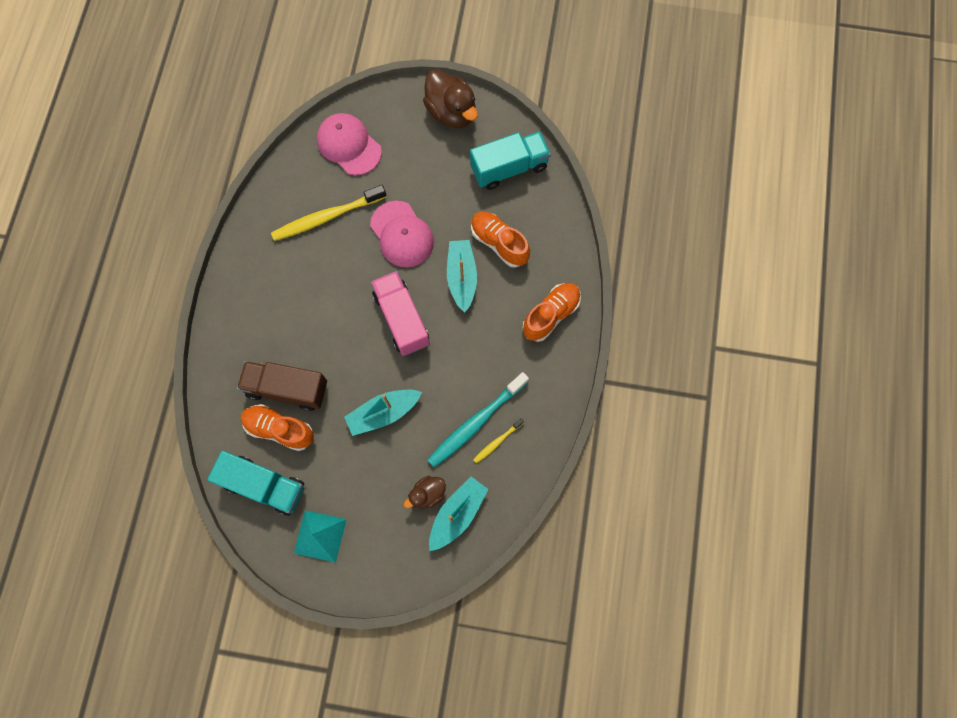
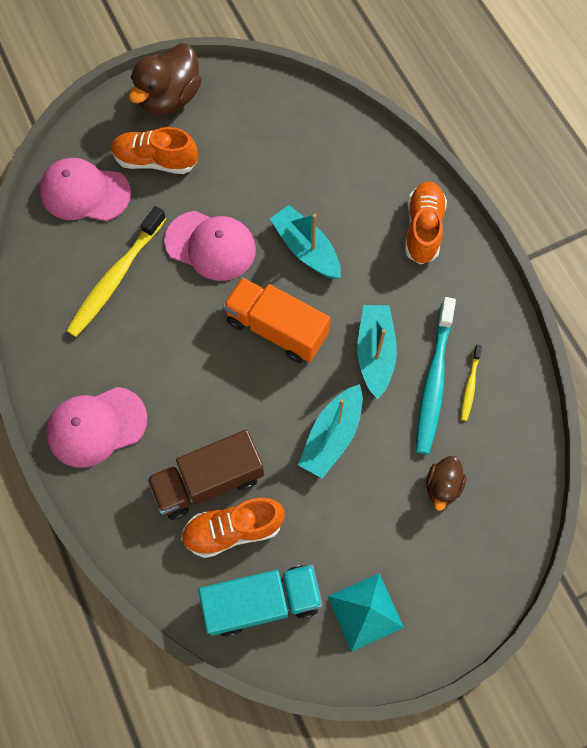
camera: 35 degrees left, 5 degrees down
(246, 307) = (96, 427): none -> pink cap
(402, 319) = (276, 329): pink truck -> orange truck
(451, 112) = (170, 99): brown duck -> brown duck turned 105 degrees clockwise
(457, 514) = (488, 485): turquoise boat -> turquoise boat (375, 353)
(499, 243) = (317, 193): orange shoe -> orange shoe (156, 161)
(509, 168) = (270, 117): turquoise truck -> none

